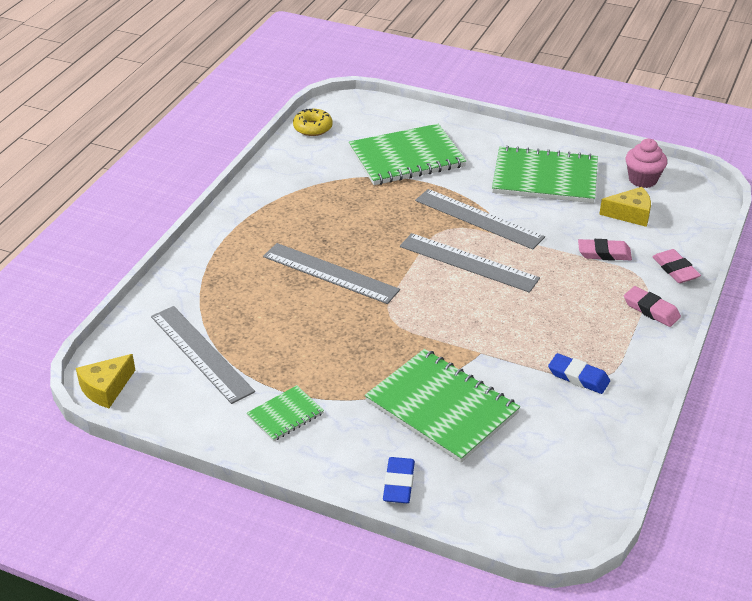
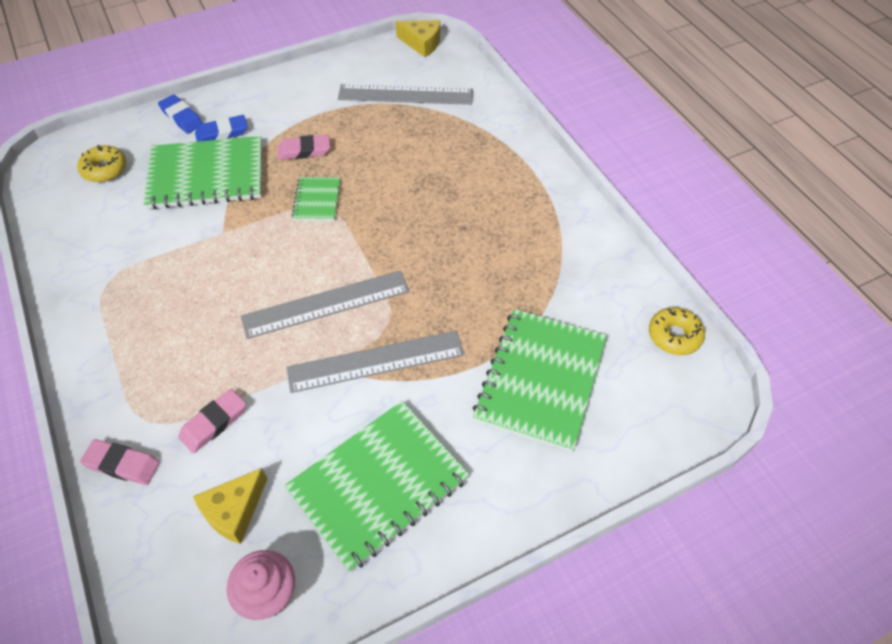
camera: 130 degrees right, 15 degrees up
(106, 388) = (422, 43): yellow cheese -> yellow cheese turned 120 degrees clockwise
(285, 415) = (300, 102): green notebook -> green notebook (317, 200)
(330, 273) = (416, 206): grey ruler -> none
(519, 481) = (104, 169): none -> yellow donut
(578, 377) = (126, 270): blue eraser -> blue eraser (222, 133)
(651, 310) = (112, 388): pink eraser -> pink eraser (304, 151)

